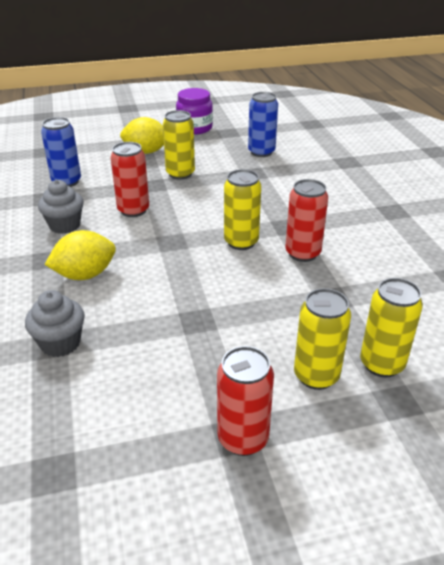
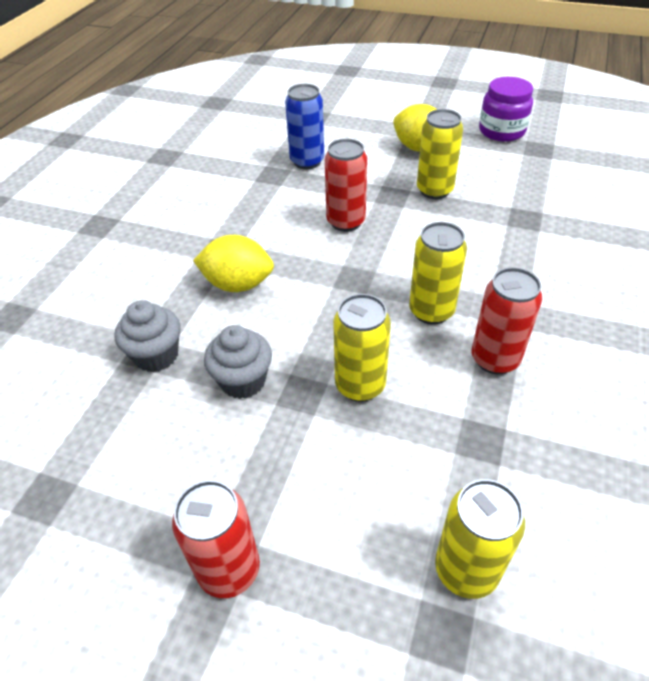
camera: 35 degrees right, 10 degrees up
(65, 225) = (265, 216): grey cupcake -> grey cupcake (243, 381)
(261, 152) = (560, 191): blue can -> none
(316, 376) = (371, 538): yellow can -> yellow can (360, 385)

